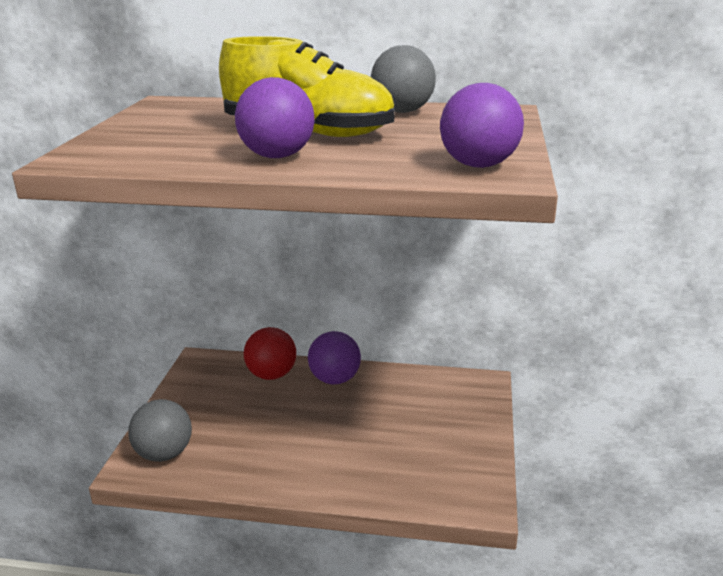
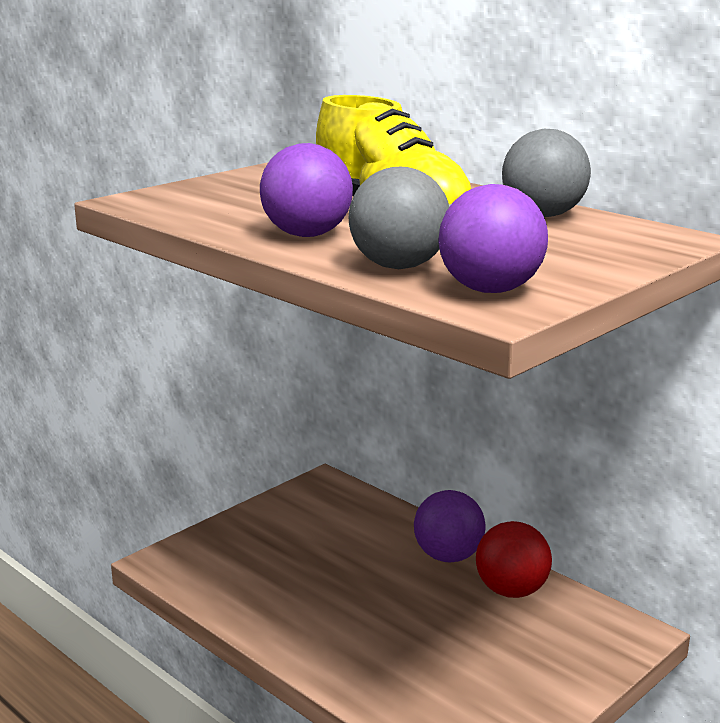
camera: 35 degrees right, 5 degrees down
(164, 454) = (201, 561): grey ball -> grey ball (398, 267)
(271, 375) = (383, 525): red ball -> red ball (511, 591)

